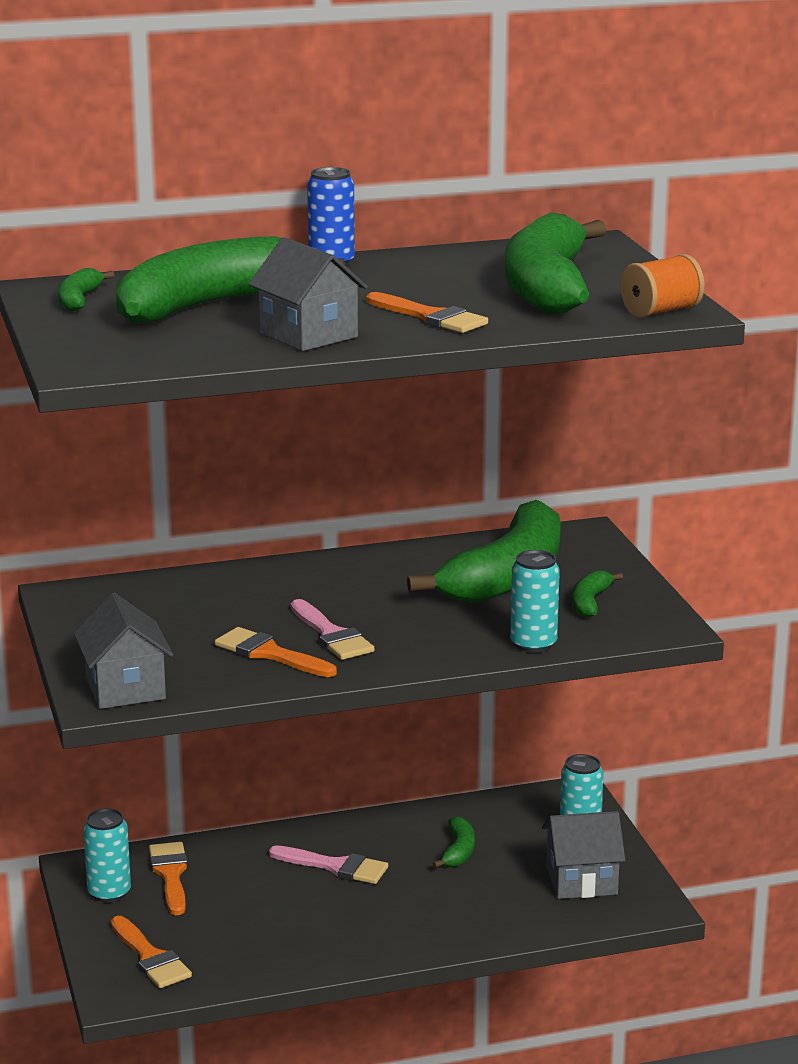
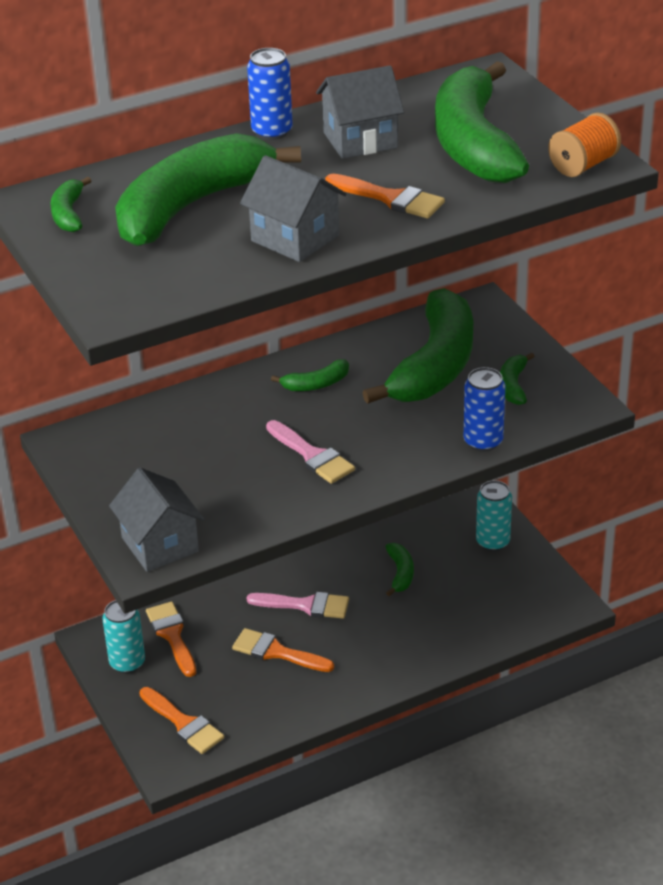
camera: 10 degrees left, 15 degrees up
(270, 654) = (268, 485): orange brush -> orange brush (277, 652)
(364, 578) = (316, 384): none -> green banana
(533, 644) = (483, 441): turquoise can -> blue can
(581, 881) = (507, 588): grey house -> grey house (360, 140)

